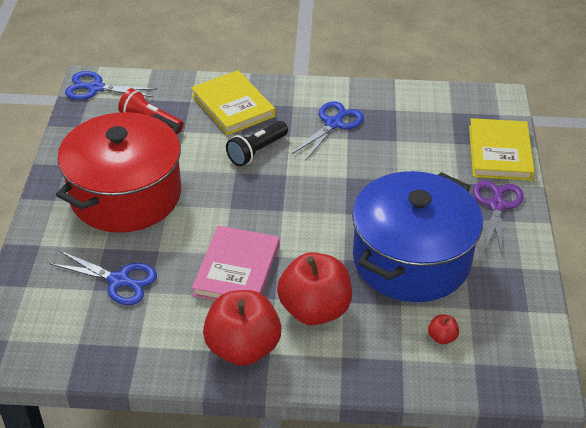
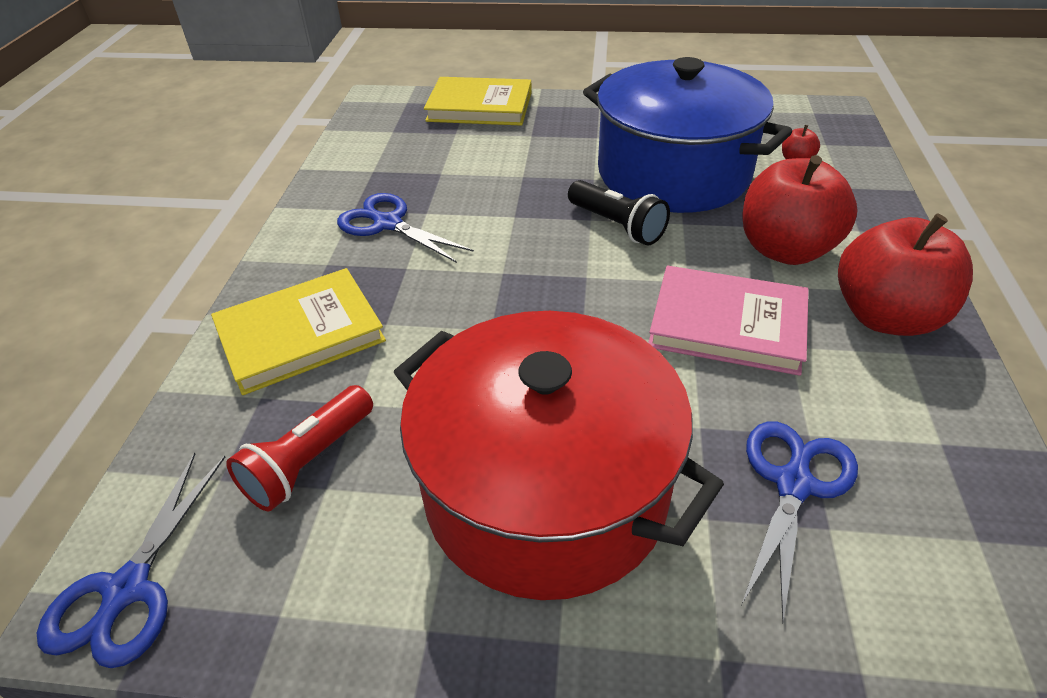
camera: 85 degrees left, 0 degrees up
(257, 151) = (439, 304): black flashlight -> black flashlight (617, 225)
(497, 205) = (573, 115): purple scissors -> none

